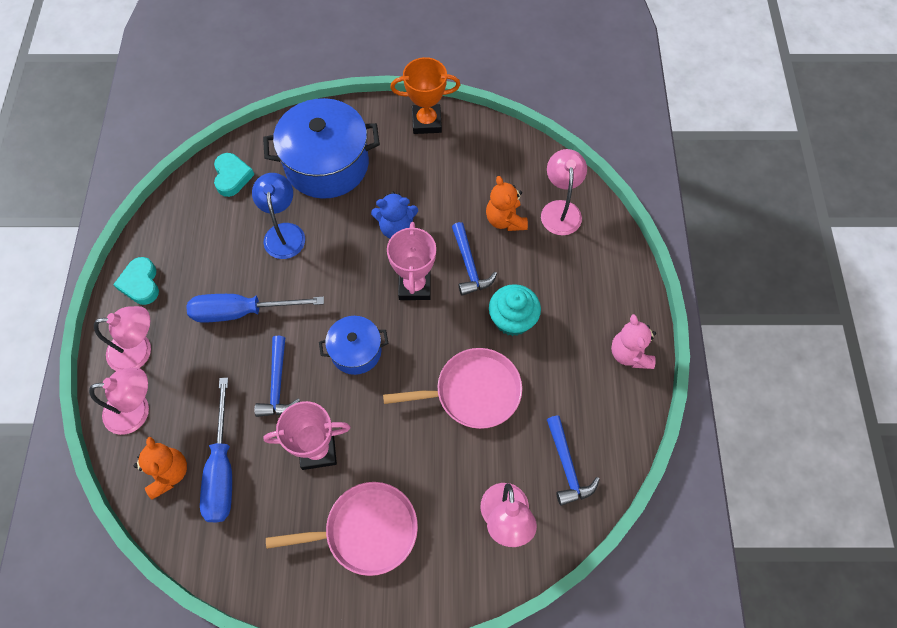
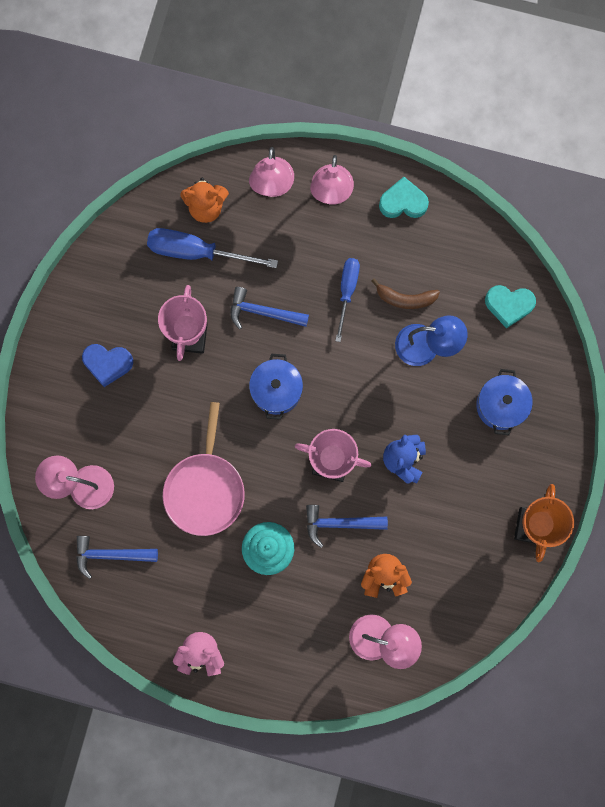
camera: 105 degrees right, 15 degrees up
(240, 260) = (405, 298): none -> brown banana
(242, 312) = (347, 291): blue screwdriver -> blue screwdriver, size x0.65
(327, 164) = (500, 405): blue pot -> blue pot, size x0.54
(366, 530) = (107, 364): pink pan -> blue heart

